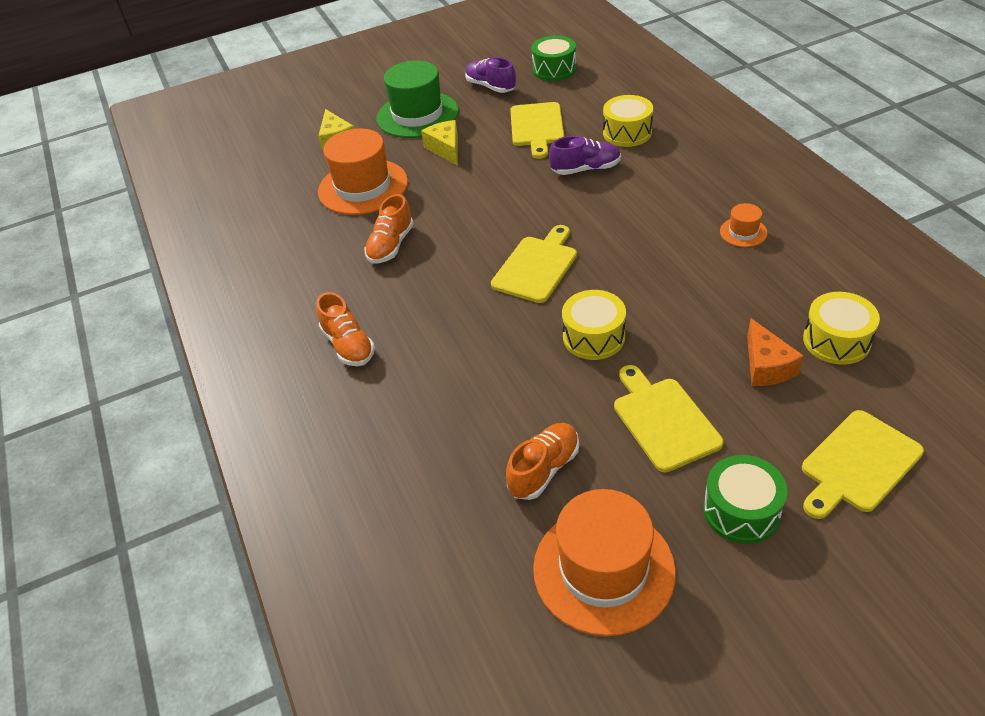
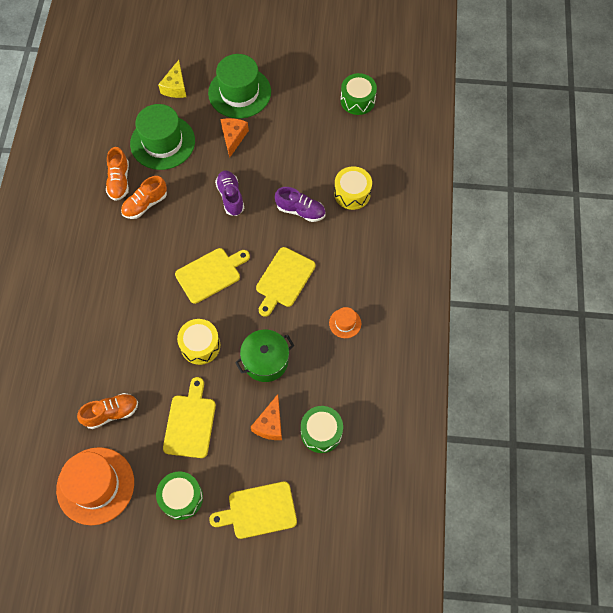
camera: 25 degrees right, 20 degrees up
(348, 345) = (74, 268): orange shoe -> orange shoe (119, 181)
(363, 187) = (162, 142): orange hat -> green hat
(446, 149) = (233, 137): yellow cheese -> orange cheese
(491, 86) = (304, 92): purple shoe -> purple shoe (230, 197)
(537, 127) = (302, 152): yellow cutting board -> yellow cutting board (284, 280)
(691, 310) = (265, 361): none -> green pot
(836, 340) = (321, 432): yellow drum -> green drum

